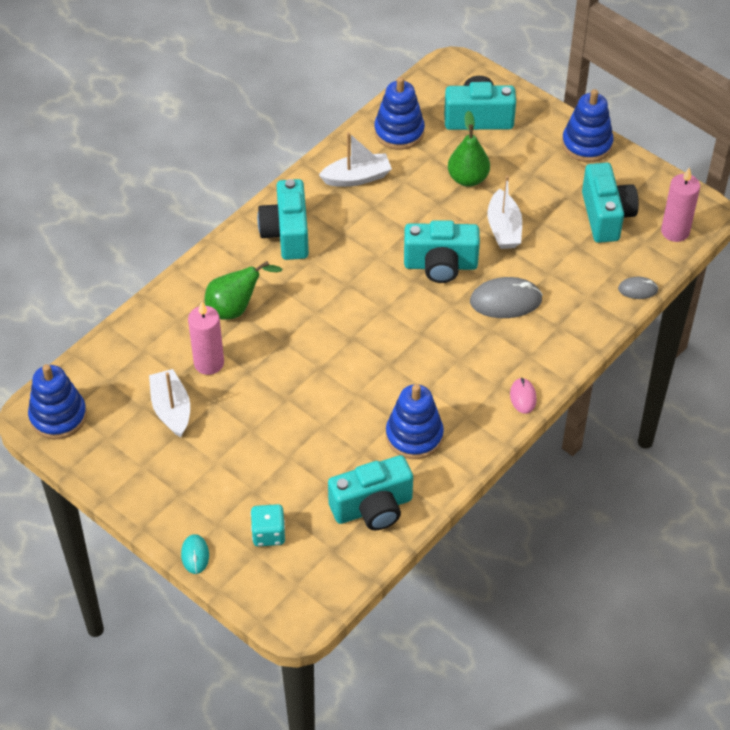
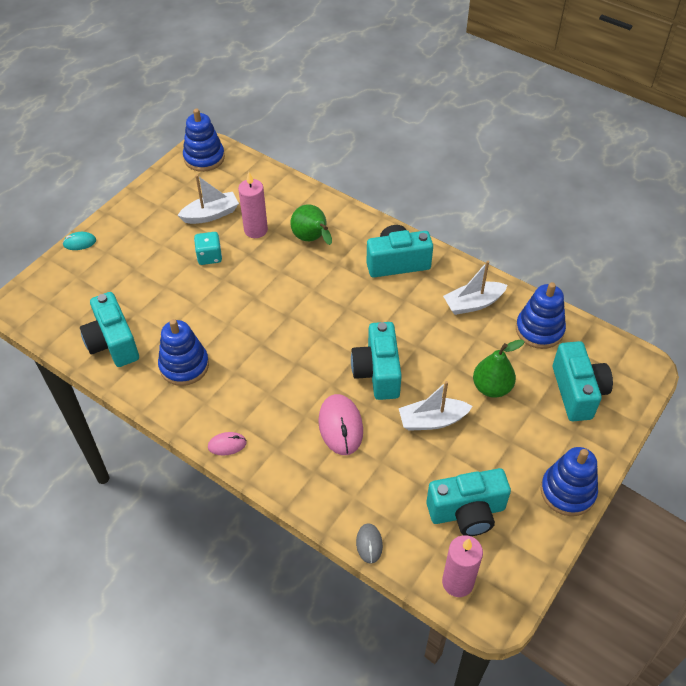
camera: 85 degrees right, 0 degrees up
(268, 534) = (94, 281): turquoise dice -> turquoise dice (209, 256)
(357, 177) = (473, 303): white boat -> white boat turned 90 degrees clockwise
(505, 301) = (340, 426): grey mouse -> pink mouse

